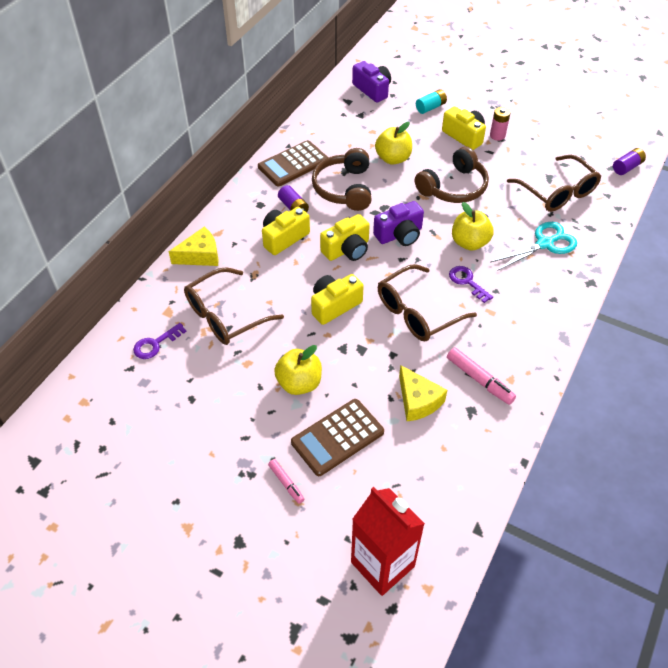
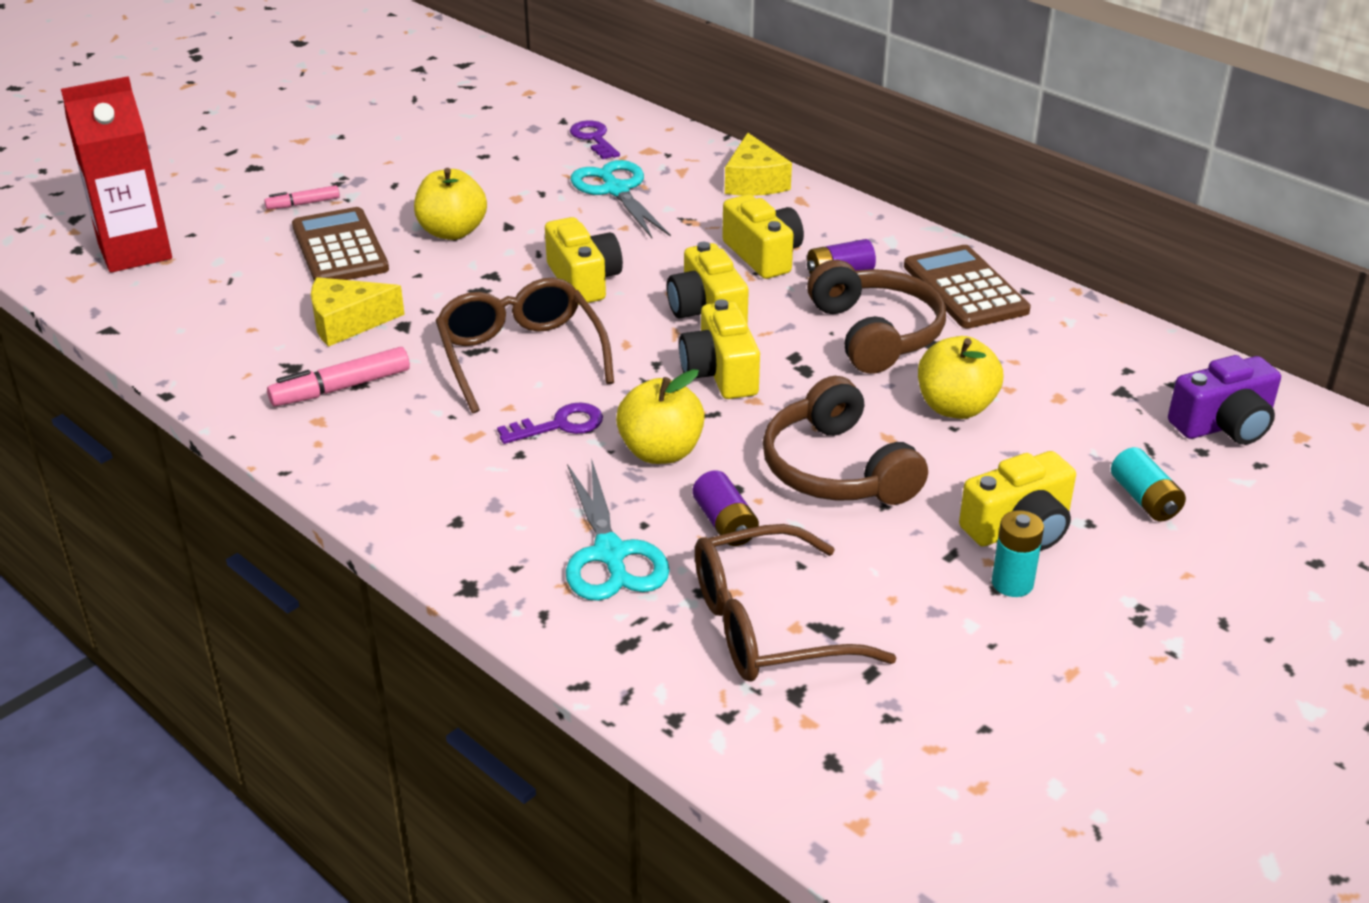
camera: 105 degrees right, 15 degrees down
(225, 316) = (616, 190): brown glasses -> turquoise scissors
(344, 188) = (875, 333): brown headphones -> brown headphones turned 60 degrees clockwise
(399, 234) = (720, 373): purple camera -> yellow camera
(497, 135) = (1012, 583): pink battery -> turquoise battery
(627, 167) = (825, 797): purple battery -> purple battery (725, 523)

